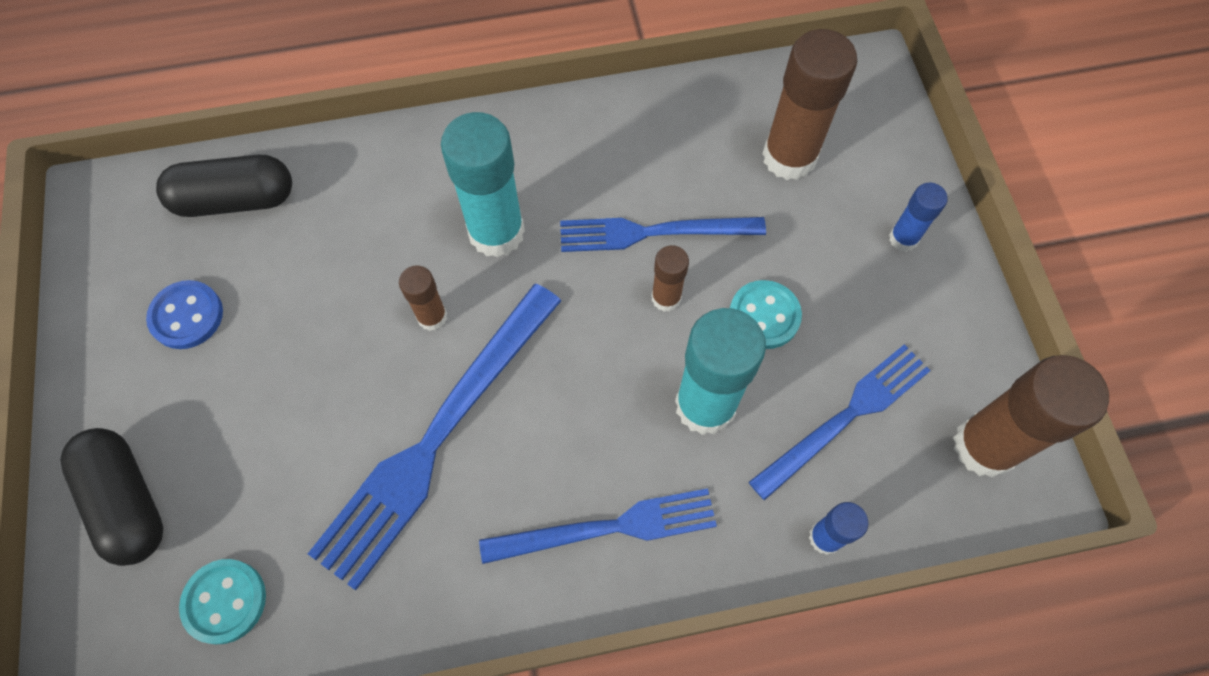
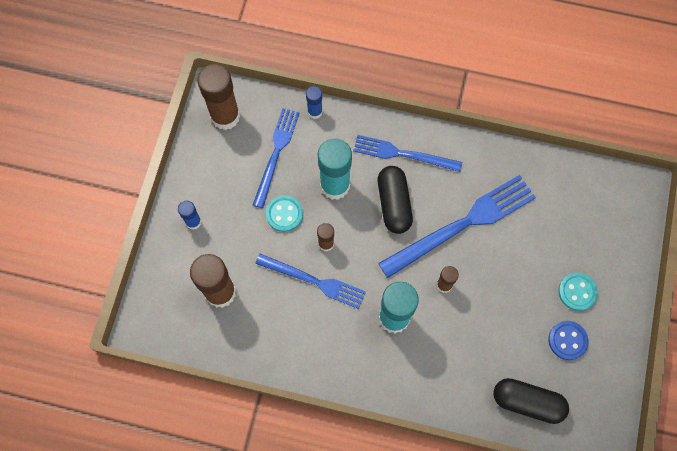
camera: 155 degrees left, 5 degrees up
(127, 501) = (611, 256): black capsule -> black capsule (394, 204)
(225, 601) = (575, 194): turquoise button -> turquoise button (577, 292)
(845, 417) = (276, 154): blue fork -> blue fork turned 120 degrees clockwise

